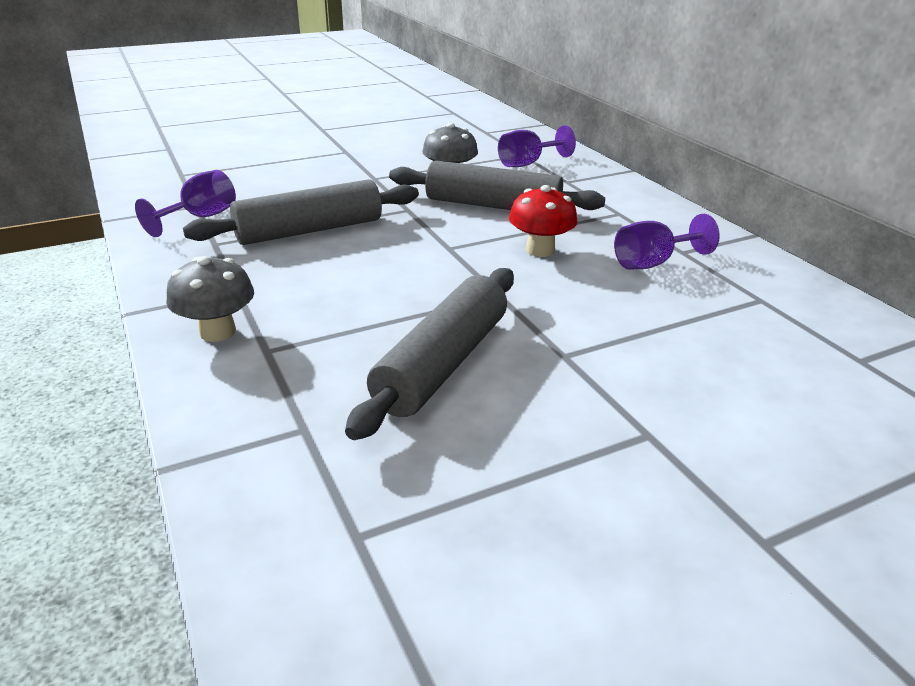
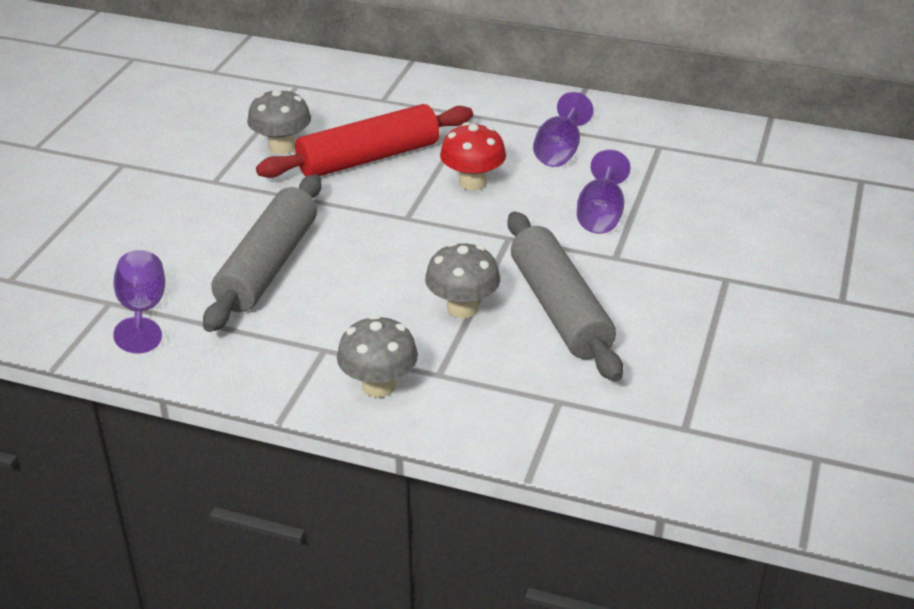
camera: 45 degrees left, 5 degrees up
(372, 319) = (462, 308): none -> grey mushroom
(492, 206) = (368, 158): grey rolling pin -> red rolling pin
(527, 163) = (318, 95): purple goblet -> purple goblet (601, 215)

